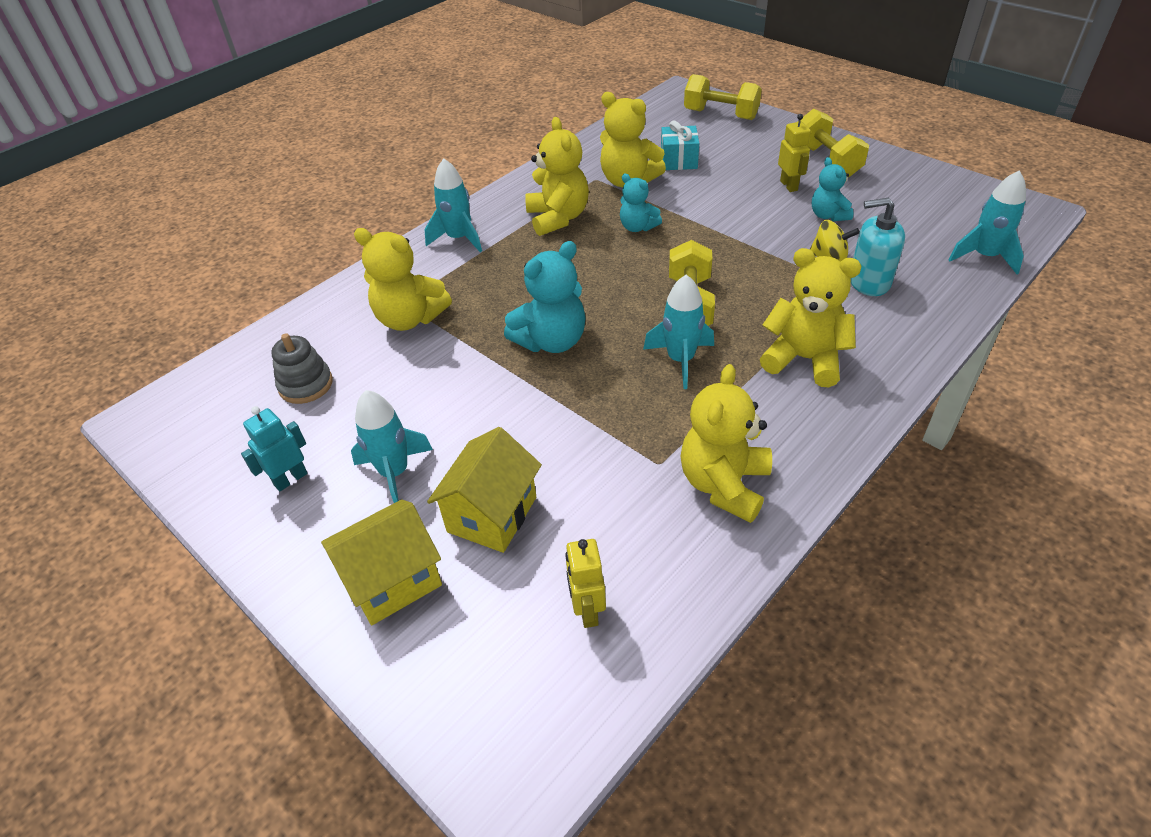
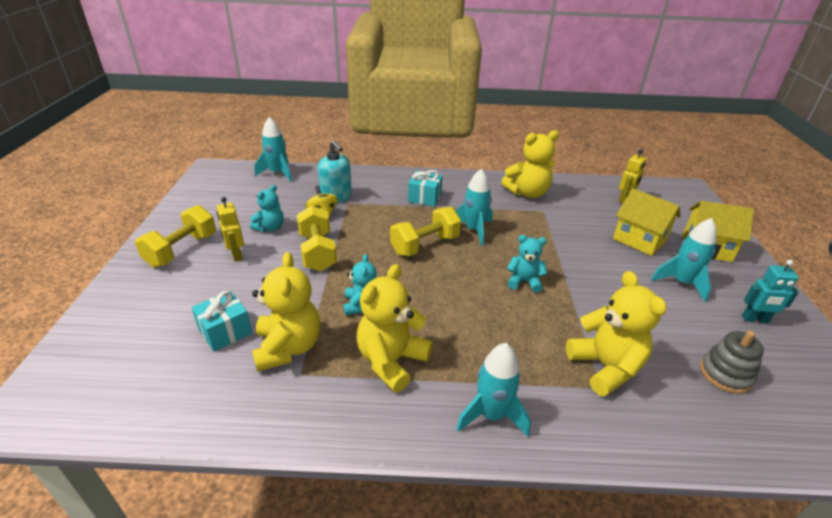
camera: 135 degrees left, 10 degrees down
(492, 514) = (639, 240): yellow house -> yellow house turned 60 degrees clockwise
(551, 341) = (524, 282): turquoise teddy bear -> turquoise teddy bear, size x0.60
(720, 114) = (96, 345): yellow dumbbell -> yellow dumbbell (317, 252)
(789, 185) = (236, 255): yellow robot -> yellow robot turned 60 degrees counterclockwise
(804, 359) = (424, 198): yellow teddy bear -> turquoise gift

